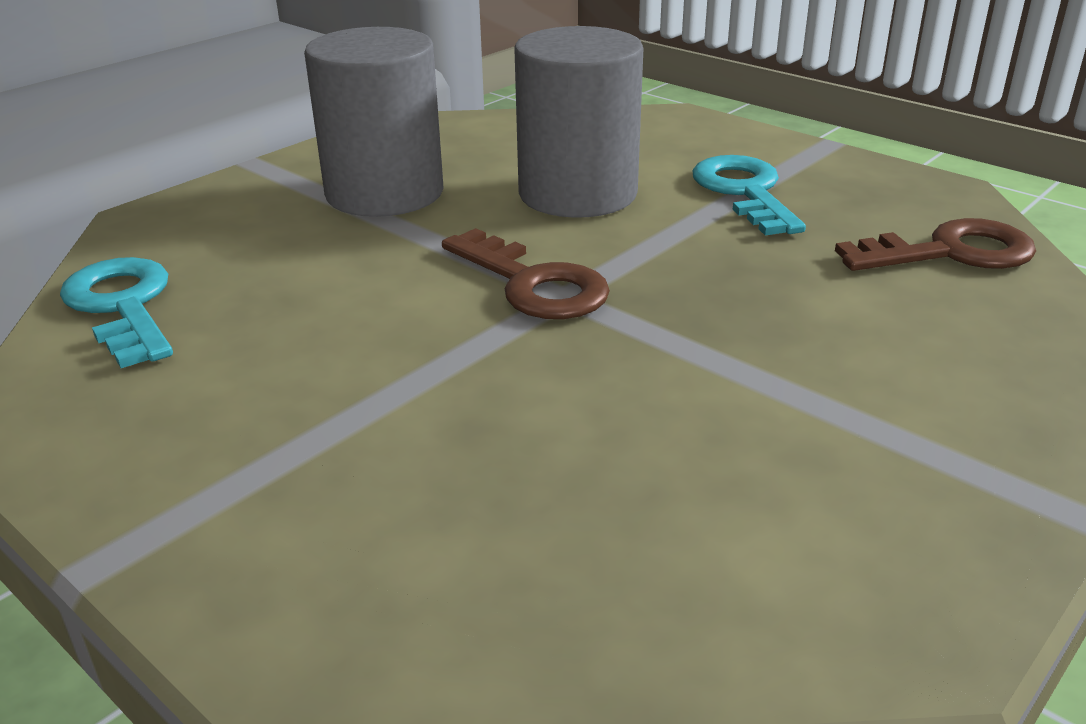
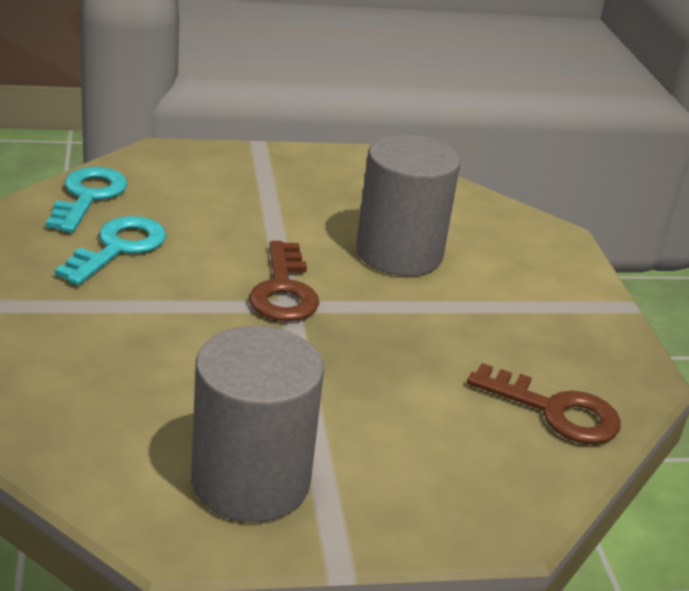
camera: 35 degrees right, 0 degrees up
(384, 193) = (295, 197): grey cylinder -> grey cylinder (250, 481)
(745, 192) = (501, 306): turquoise key -> turquoise key (118, 248)

